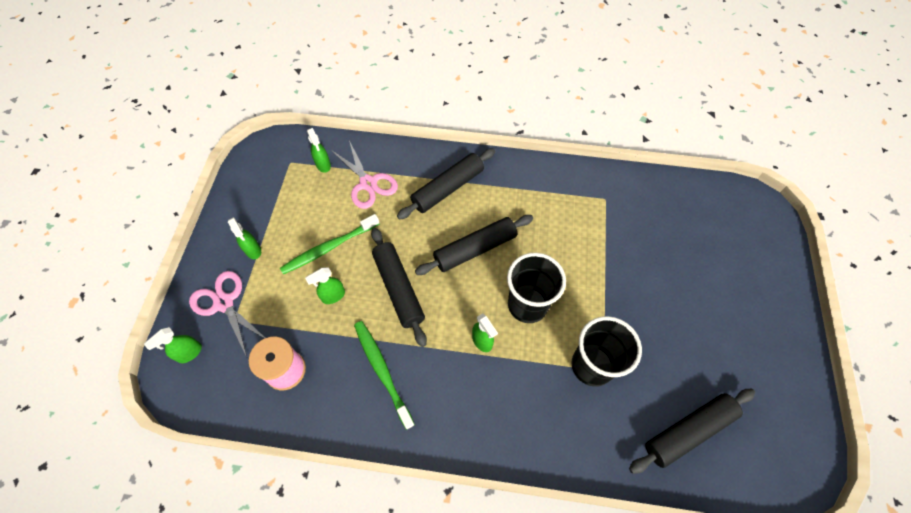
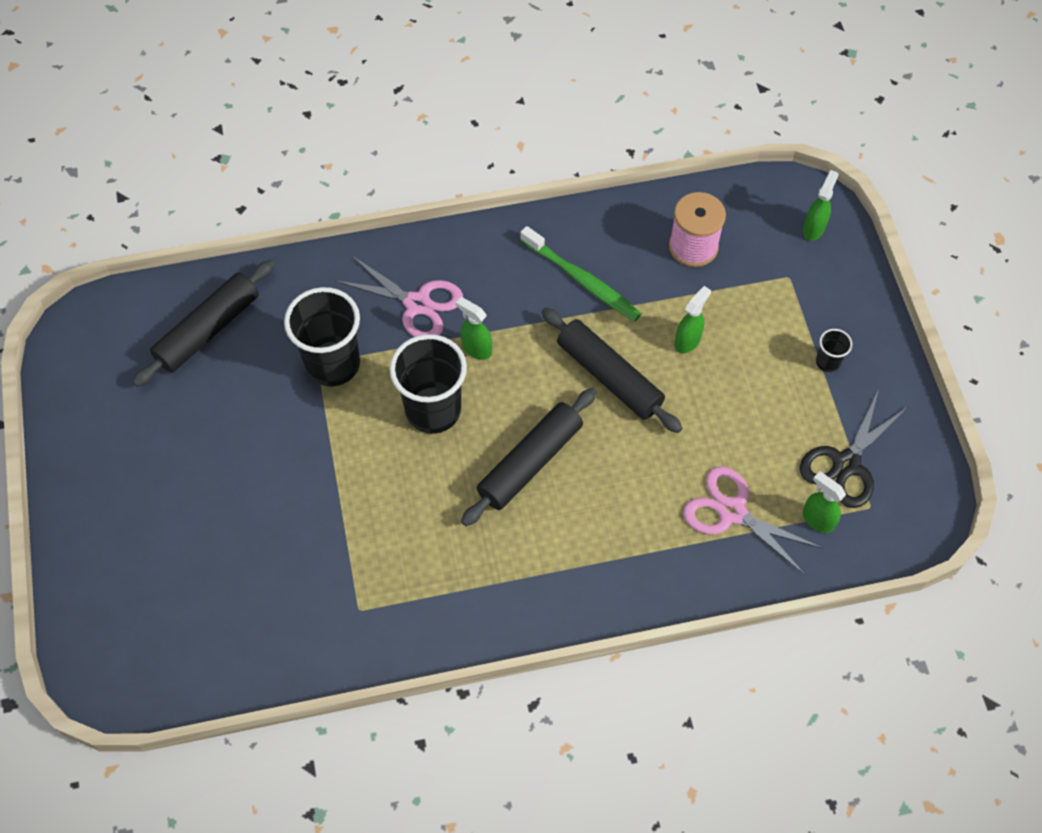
camera: 160 degrees right, 0 degrees up
(224, 303) = (816, 290): pink scissors -> pink scissors (417, 304)
(253, 250) = (827, 362): green spray bottle -> black cup
(286, 188) = (846, 464): none -> black scissors
(328, 248) = (731, 398): green toothbrush -> none
(448, 188) = (608, 544): black rolling pin -> none

